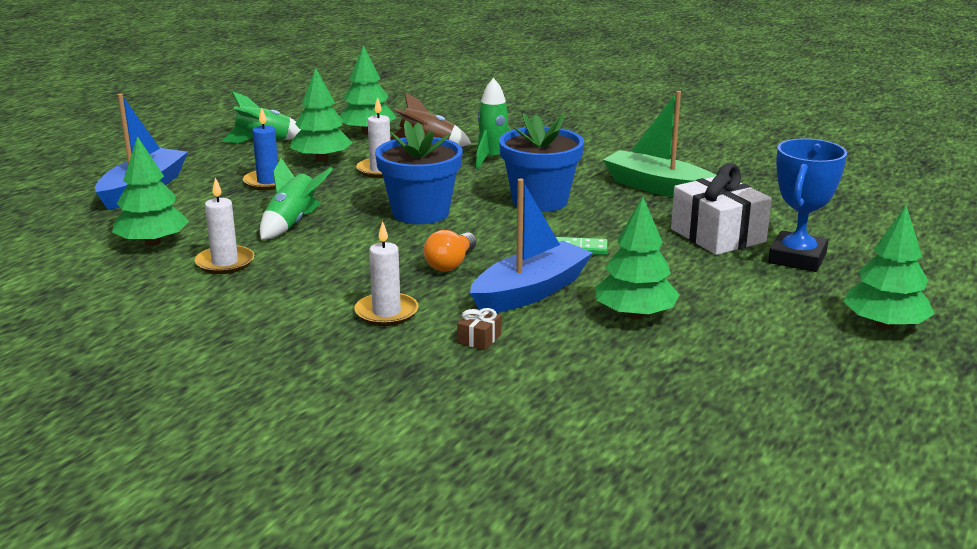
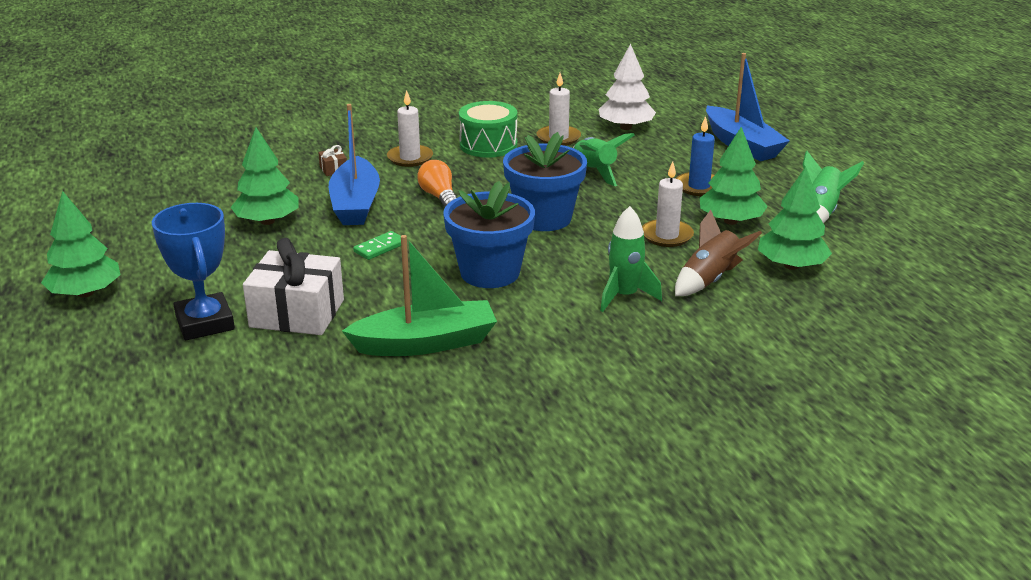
camera: 130 degrees right, 5 degrees up
(152, 243) = (626, 127): green tree -> white tree
(292, 288) = (488, 145): none -> green drum

